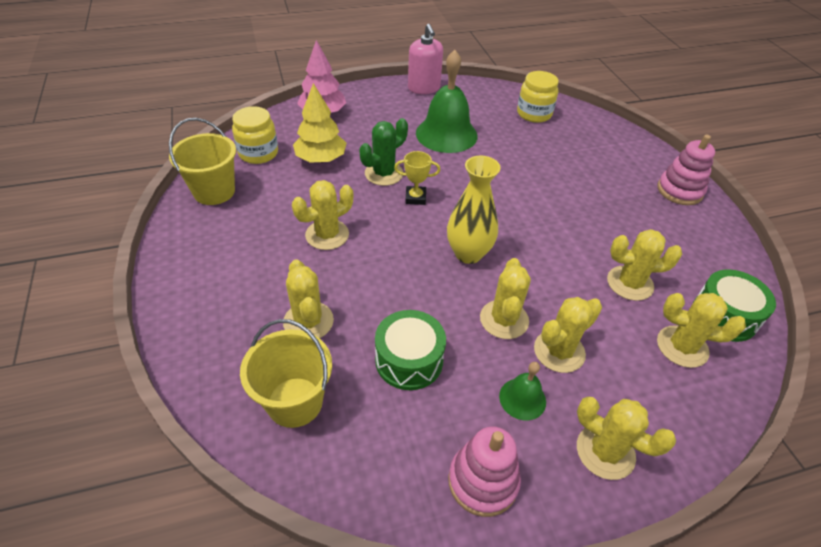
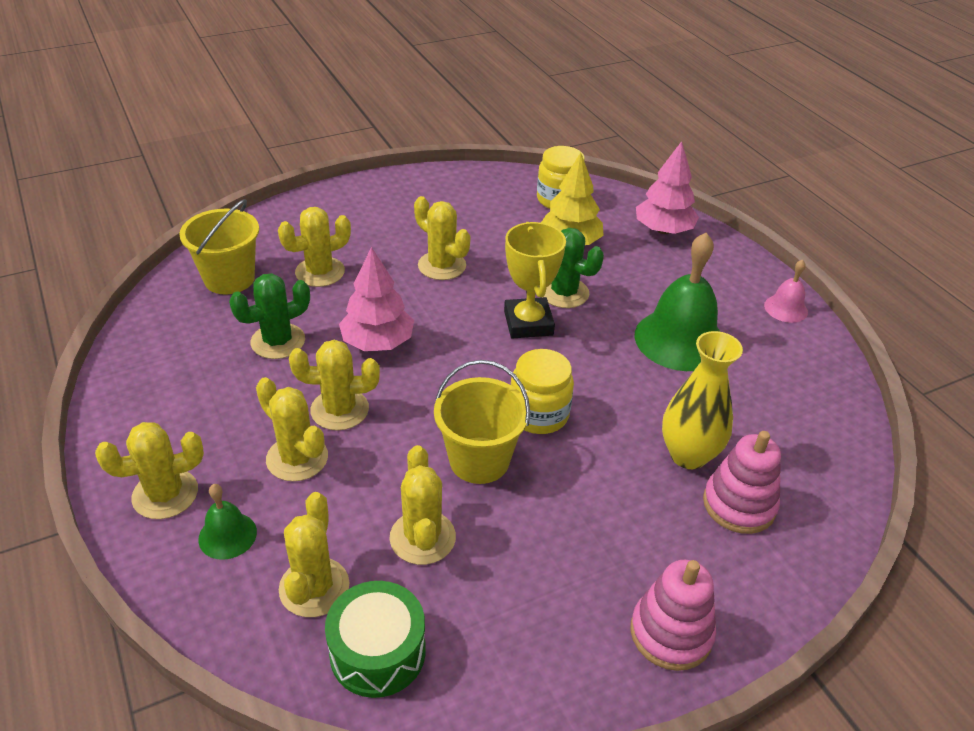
camera: 80 degrees right, 5 degrees down
(214, 191) = (484, 186): yellow bucket -> yellow bucket (479, 460)
(409, 360) = (278, 341): green drum -> green cactus
(415, 198) = (528, 323): yellow trophy -> yellow trophy, size x1.68
(423, 287) = (378, 342): none -> pink tree
(424, 88) = (785, 308): pink soap dispenser -> pink bell
(468, 253) = (440, 375): yellow vase -> yellow vase (688, 455)
(483, 481) = (142, 400): pink stacking toy -> pink stacking toy (739, 505)
(522, 398) = (232, 427): green bell -> green bell (227, 535)
(534, 114) = (796, 434): yellow jar -> yellow jar (539, 414)
(605, 451) = (165, 494): yellow cactus -> yellow cactus turned 45 degrees clockwise

